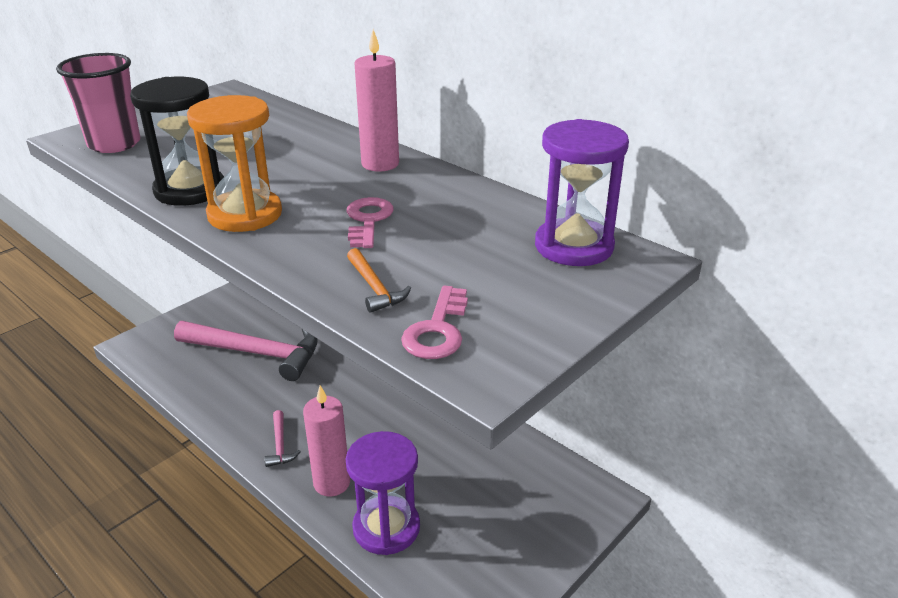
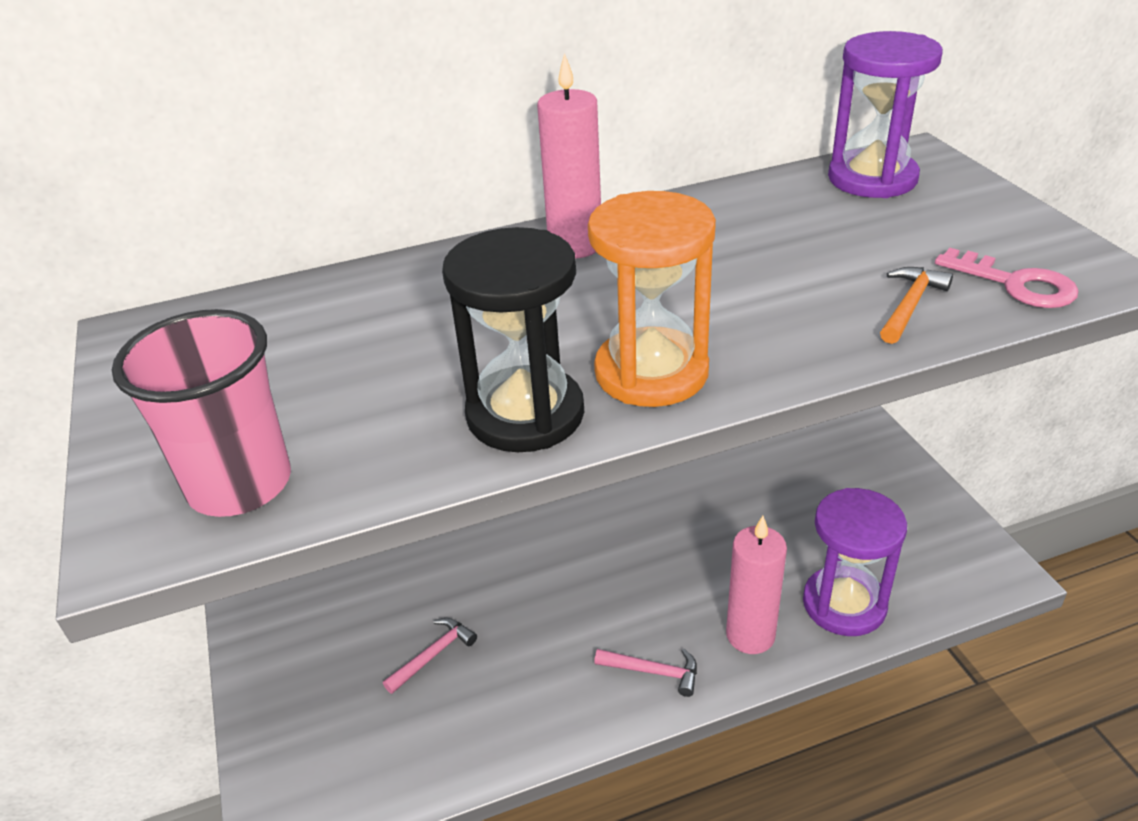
camera: 60 degrees left, 5 degrees up
(256, 353) = (433, 655): pink hammer -> pink hammer, size x0.42
(368, 220) = (735, 281): pink key -> none
(375, 288) = (910, 305): orange hammer -> orange hammer turned 60 degrees counterclockwise

